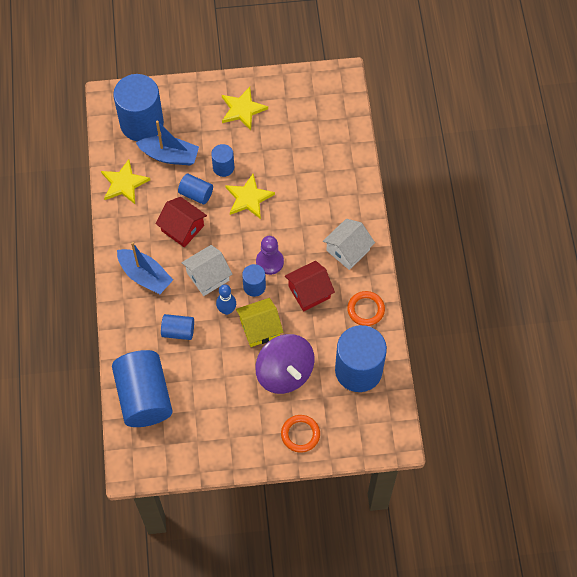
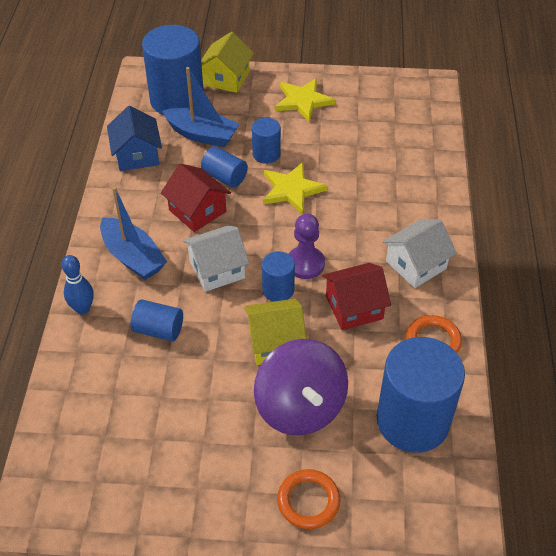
camera: 10 degrees right, 15 degrees down
(124, 183) = (137, 155): yellow star -> blue house
(144, 396) = (85, 408): blue cylinder -> none
(176, 94) = (226, 78): none -> yellow house
(226, 310) = (233, 313): blue bowling pin -> blue bowling pin (83, 309)

